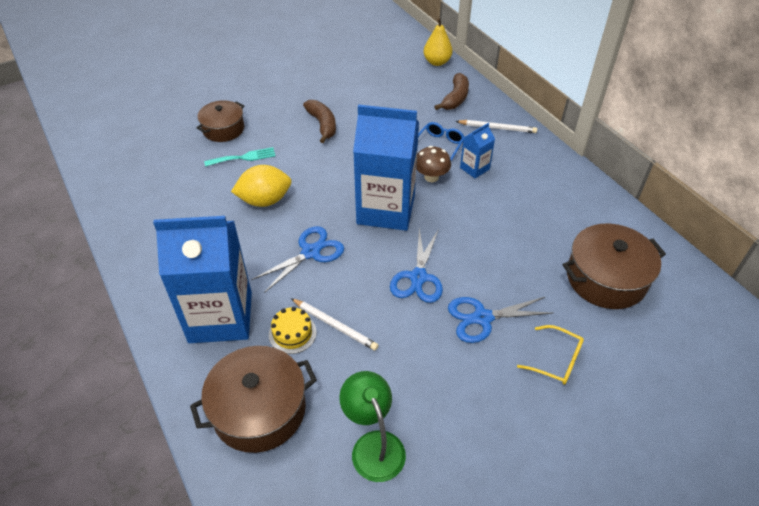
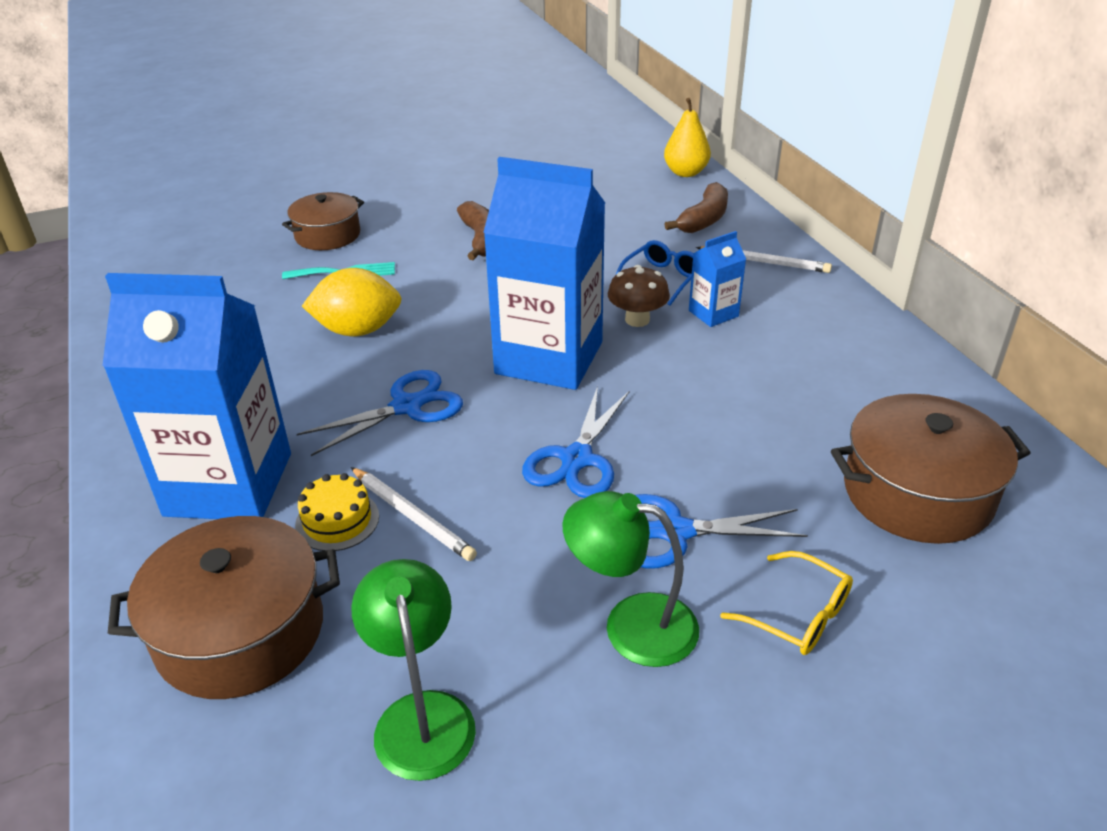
camera: 10 degrees right, 10 degrees down
(471, 378) = (631, 625): none -> green lamp

